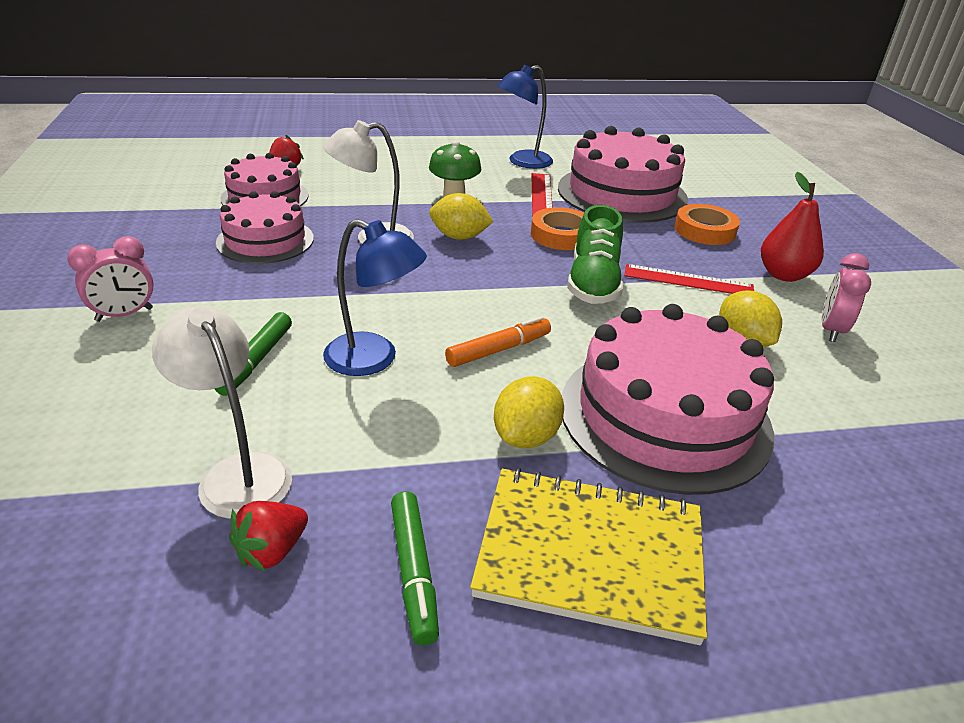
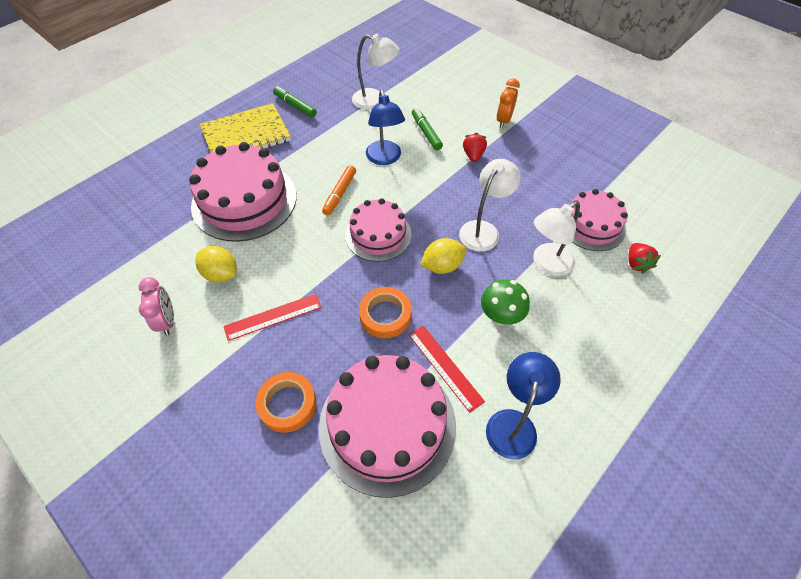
camera: 145 degrees right, 20 degrees up
(124, 315) = (503, 120): pink clock -> orange clock
(265, 240) = (529, 191): pink cake -> pink cake (378, 235)
(272, 550) = (339, 91): red strawberry -> red strawberry (473, 155)
(359, 198) = (547, 264): none -> white lamp
(374, 359) = (385, 158): blue lamp -> blue lamp turned 90 degrees counterclockwise
(526, 436) = (295, 160): yellow lemon -> none
(593, 283) = (329, 273): green shoe -> none
(783, 275) = (207, 372): red pear -> none

